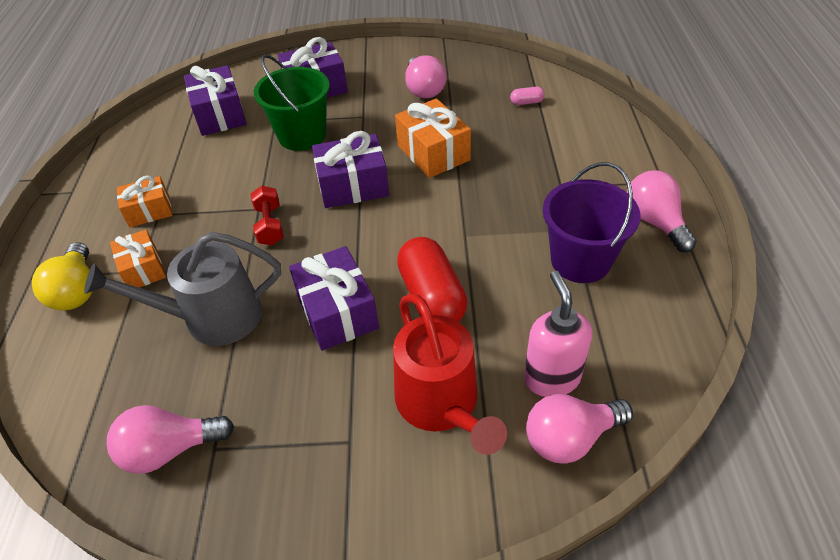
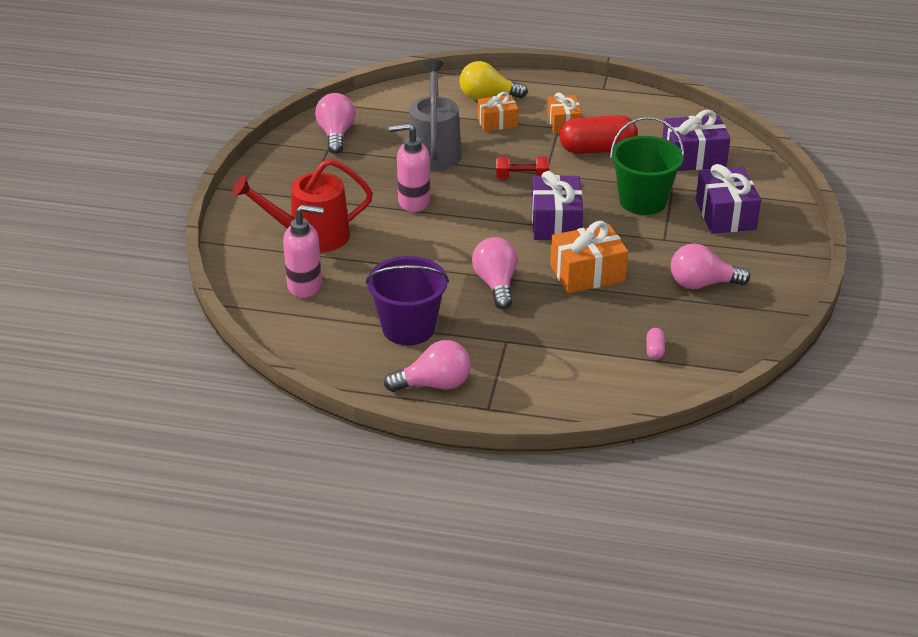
camera: 100 degrees right, 10 degrees down
(337, 312) = (413, 202): purple gift -> pink soap dispenser
(432, 296) = (407, 246): red capsule -> red capsule (597, 149)
(570, 438) = (256, 283): pink light bulb -> pink light bulb (496, 284)

